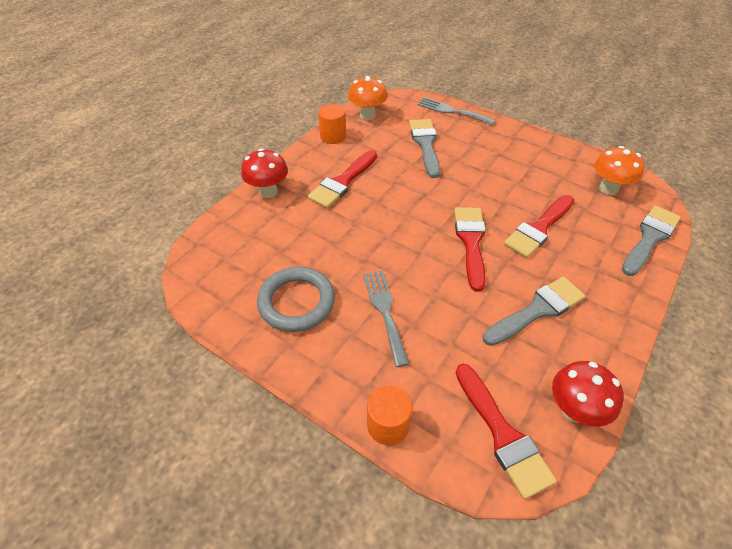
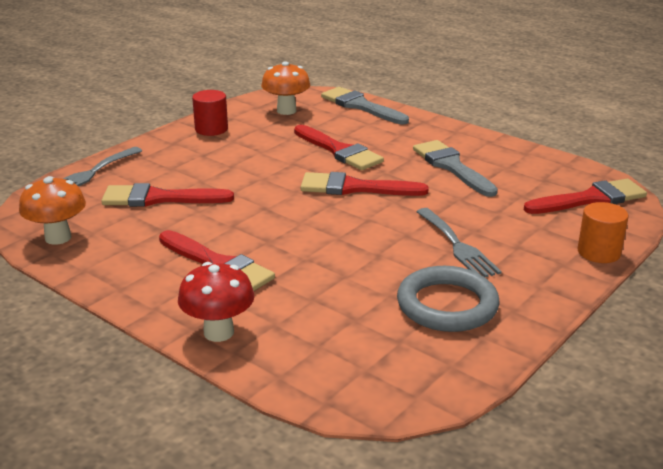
camera: 85 degrees left, 20 degrees down
(333, 136) = (98, 270): orange cylinder -> none
(384, 311) = (458, 246): grey fork -> grey fork turned 105 degrees counterclockwise
(425, 144) = (159, 198): grey brush -> red brush
(547, 152) = (211, 129): none -> red cylinder
(574, 410) = (558, 167): red mushroom -> none

